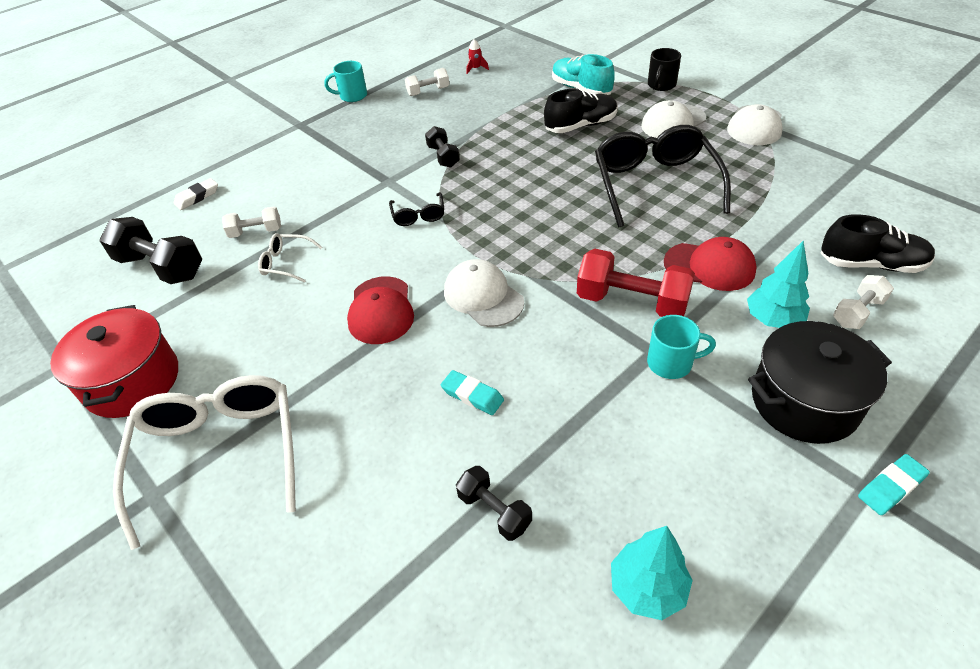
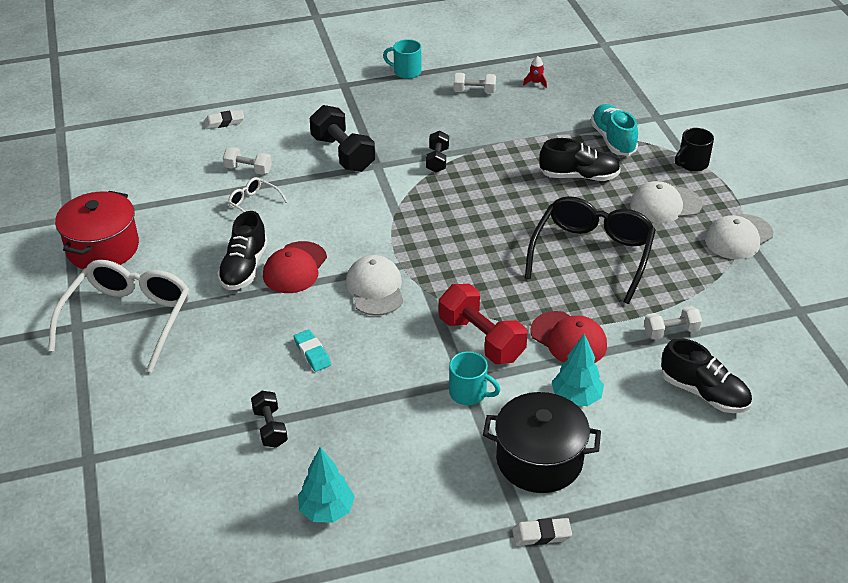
camera: 25 degrees right, 5 degrees down
(161, 267) = (166, 171): black dumbbell -> black dumbbell (343, 154)
(323, 333) = (244, 268): none -> black shoe
(418, 215) = (378, 204): black glasses -> none
(857, 312) = (649, 421): white dumbbell -> white dumbbell (671, 331)
(891, 487) = (541, 535): turquoise eraser -> white eraser

